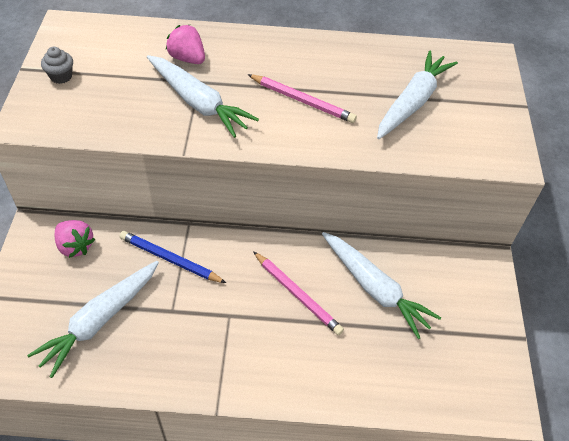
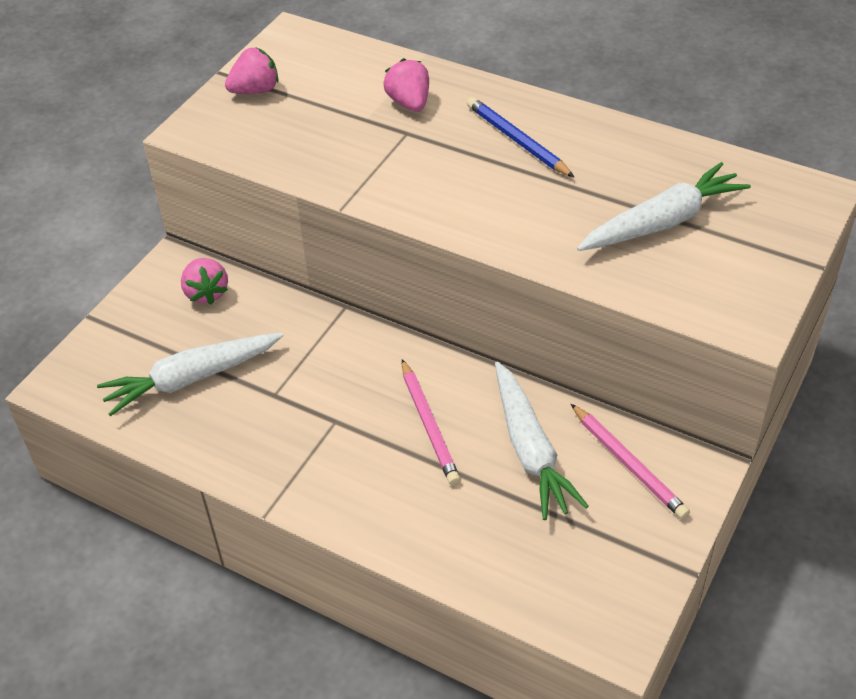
camera: 30 degrees right, 5 degrees down
(61, 76) = (255, 90): grey cupcake -> pink strawberry
(170, 259) = (302, 339): blue pencil -> blue pencil (517, 140)
(198, 103) = (391, 156): white carrot -> none
(302, 101) = (519, 185): pink pencil -> pink pencil (628, 464)

